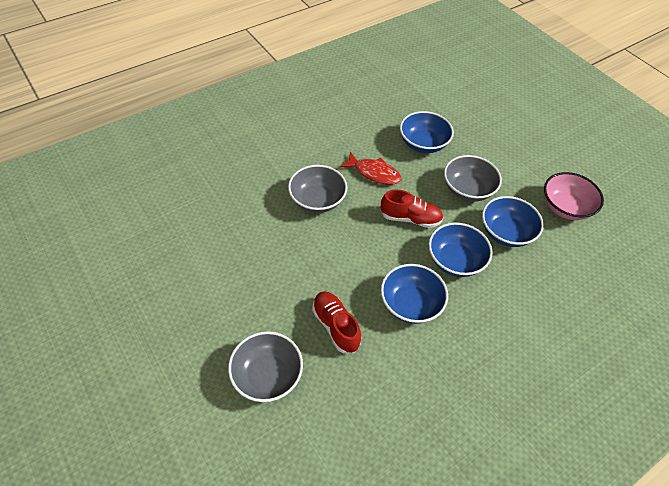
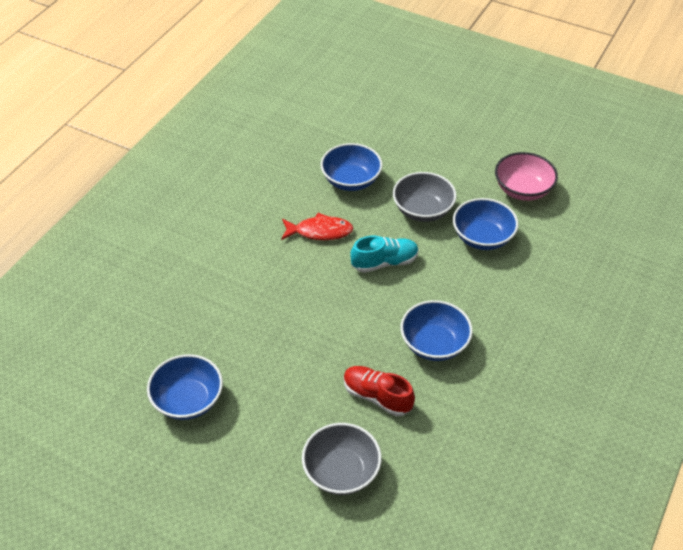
camera: 25 degrees left, 5 degrees down
(317, 200) = (279, 284): grey bowl -> none
(410, 218) = (384, 262): red shoe -> turquoise shoe
(455, 260) = (451, 285): blue bowl -> blue bowl (188, 400)

